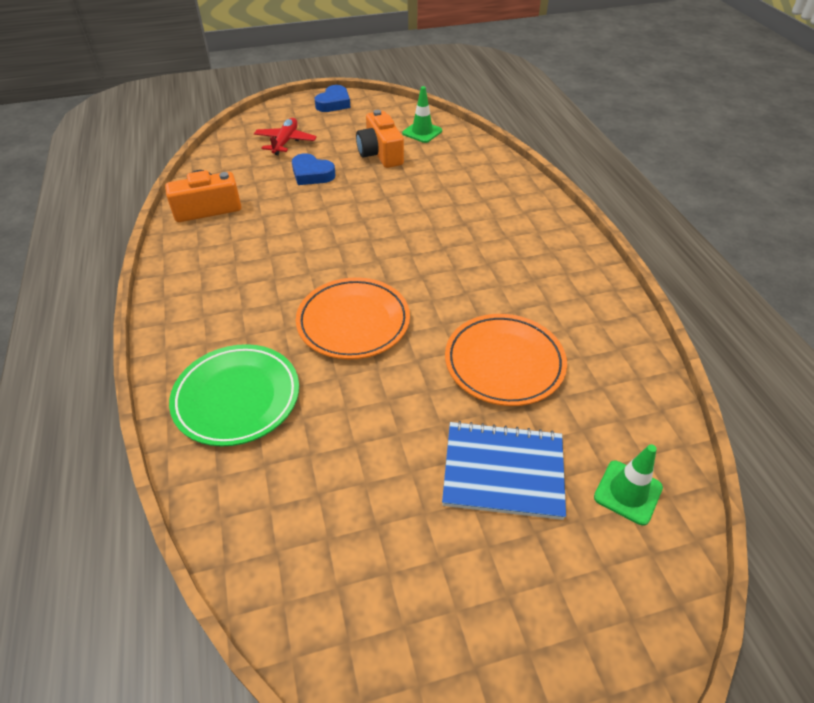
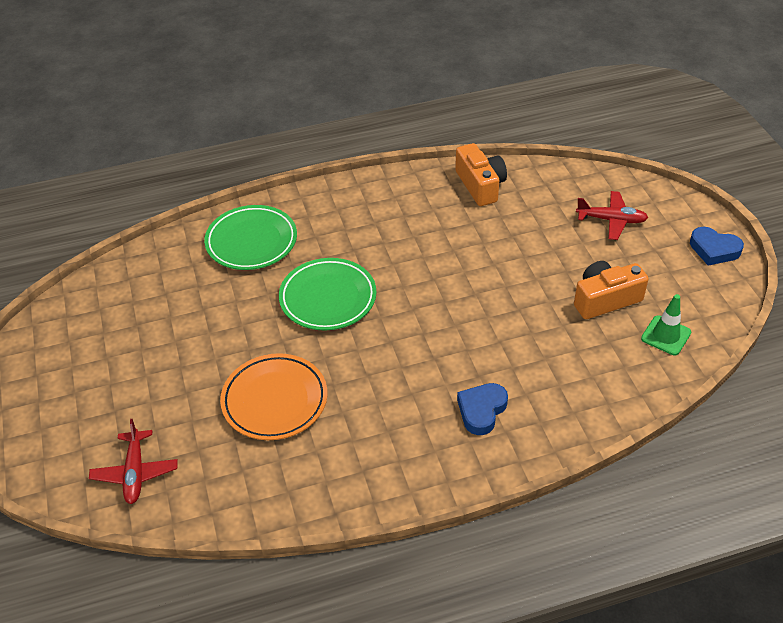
camera: 90 degrees right, 0 degrees up
(312, 174) = (551, 248): blue heart -> blue heart (481, 410)
(353, 322) = (328, 298): orange plate -> green plate
(503, 471) = (167, 394): blue notebook -> none
(628, 492) = (135, 472): green traffic cone -> red plane

